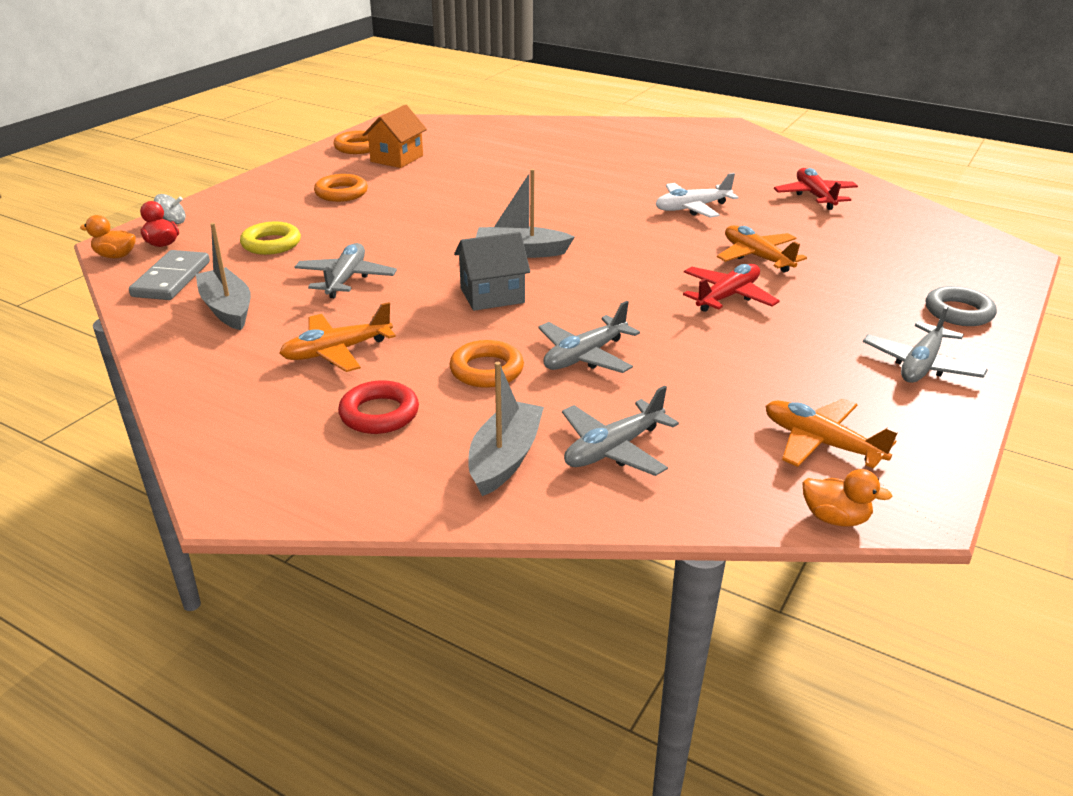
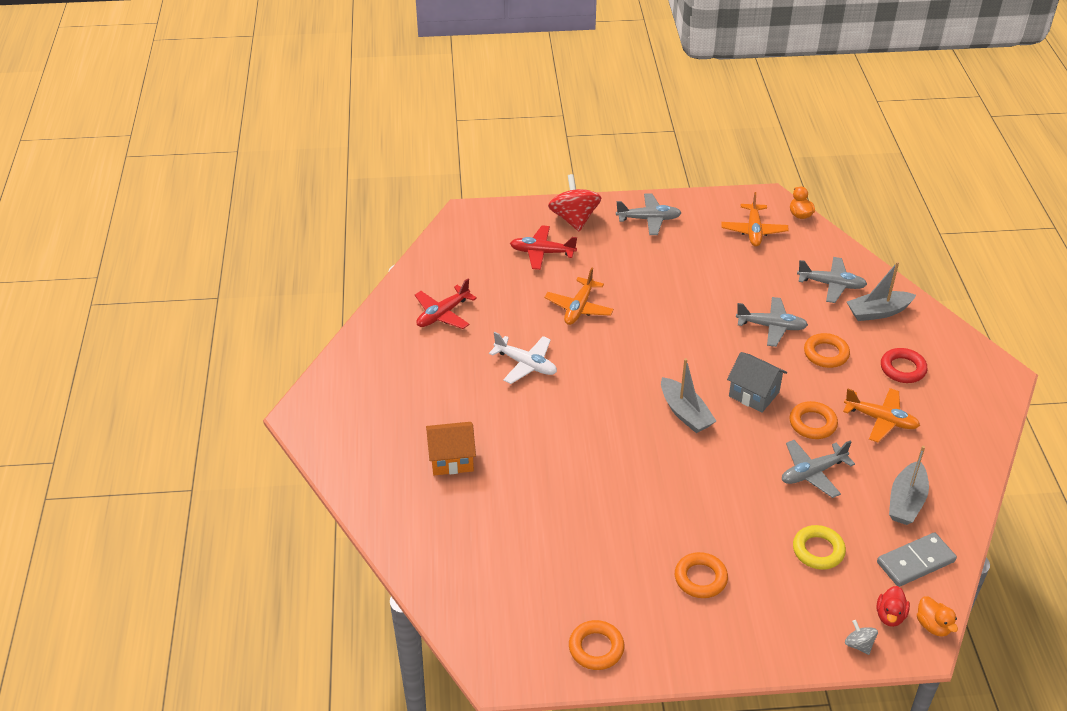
camera: 125 degrees left, 10 degrees up
(397, 158) = (595, 596): orange house -> orange house (451, 459)
(401, 308) = (812, 423): none -> orange ring
(727, 296) = (646, 302): red plane -> red plane (542, 252)
(958, 312) = (574, 219): grey ring -> red spinning top

